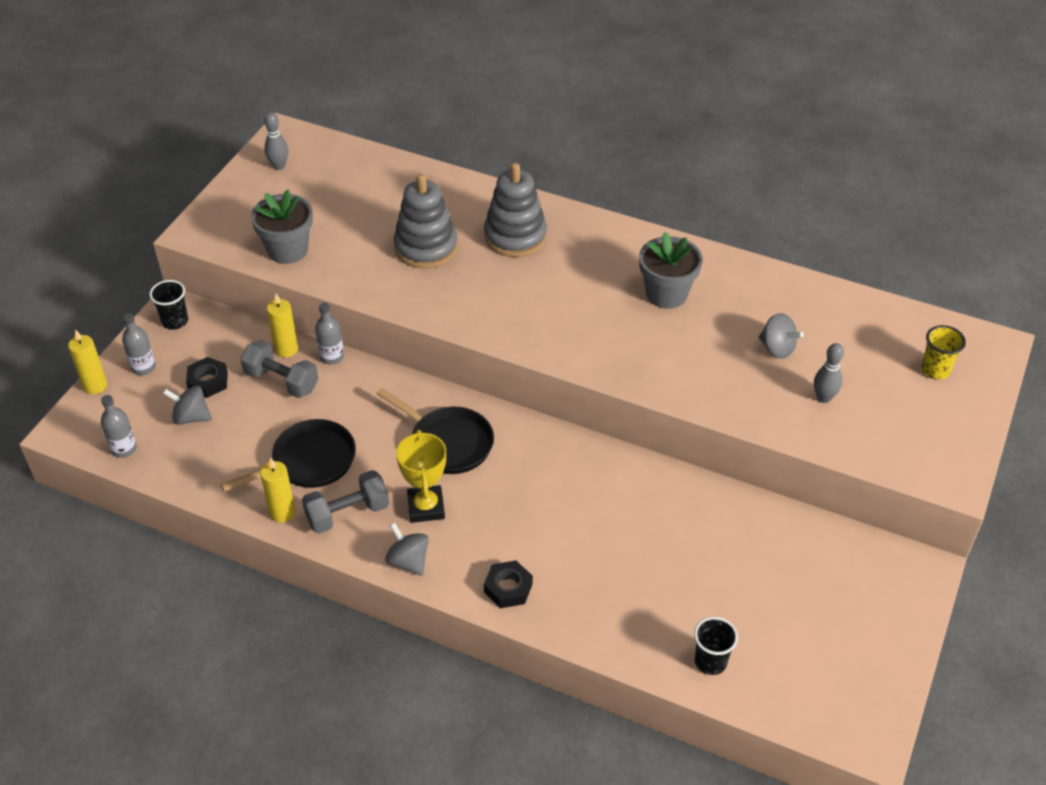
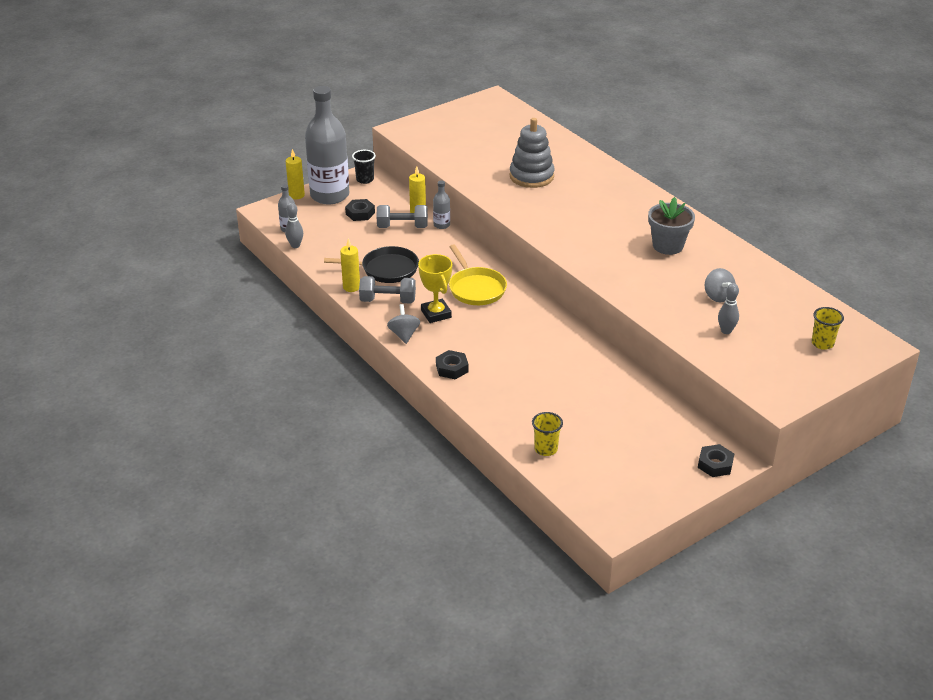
camera: 30 degrees right, 10 degrees down
(143, 367) = (329, 195): grey bottle -> grey bottle, size x2.42
(191, 417) = (337, 227): grey spinning top -> none
(279, 166) = (476, 111): grey bowling pin -> grey bowling pin (295, 245)
(282, 381) = (402, 227): grey dumbbell -> grey dumbbell turned 60 degrees counterclockwise
(288, 250) = (446, 153): grey flower pot -> none
(426, 507) = (436, 314): yellow trophy -> yellow trophy turned 45 degrees counterclockwise
(447, 442) = (475, 288): black pan -> yellow pan
(515, 236) = (594, 188): grey stacking toy -> none
(710, 662) = (546, 449): black cup -> yellow cup
(909, 587) = (715, 464): none -> black nut

